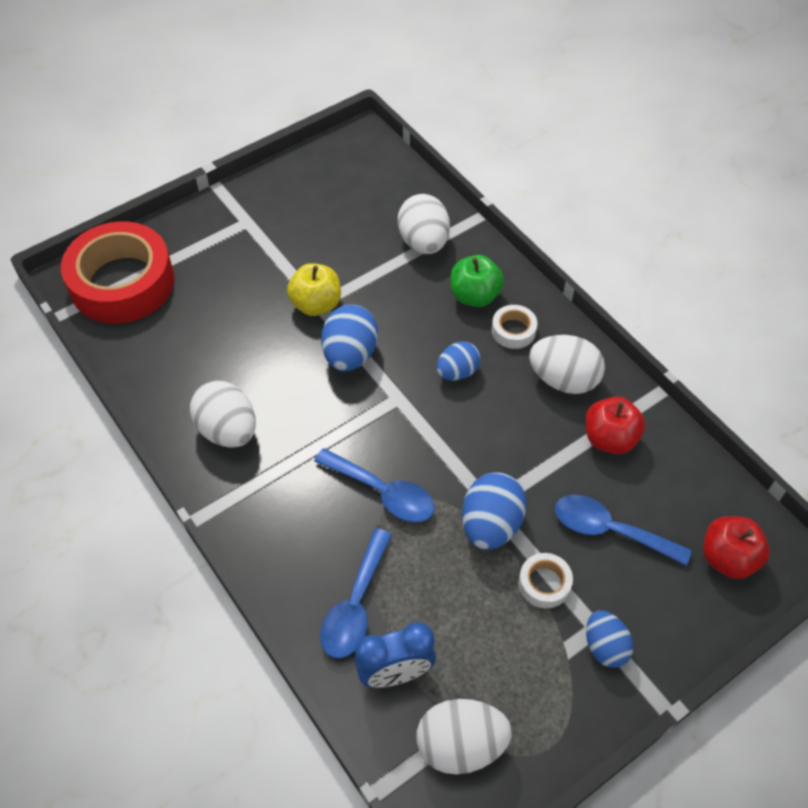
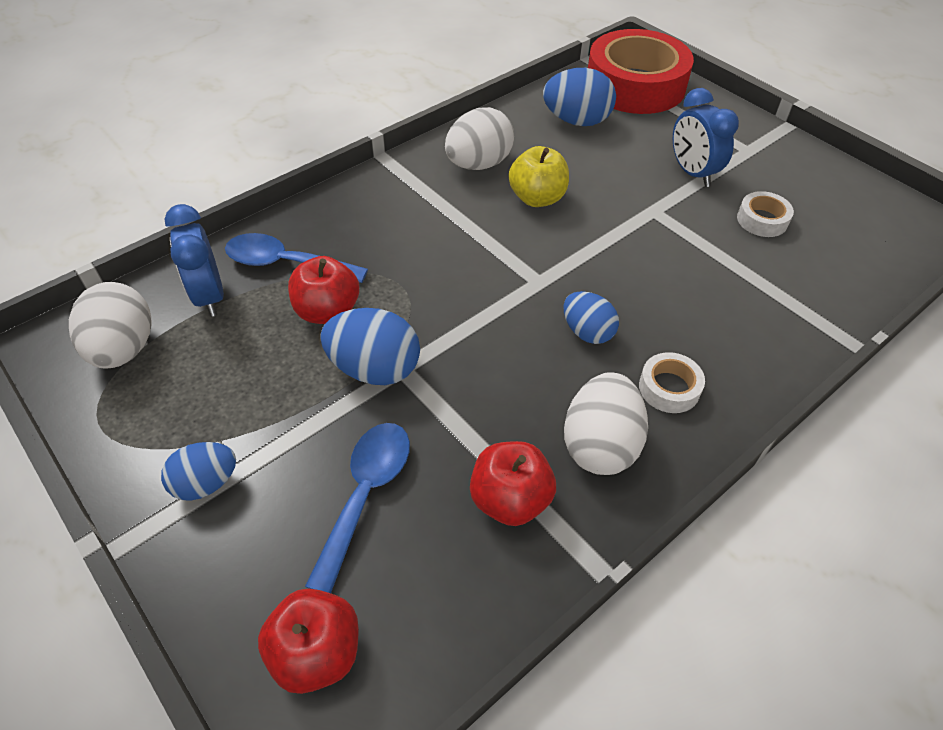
camera: 85 degrees right, 5 degrees down
(272, 267) = (692, 173): none -> blue clock
(316, 304) = (652, 209): yellow apple -> yellow apple (537, 198)
(350, 355) = (590, 239): blue egg -> blue egg (576, 121)
(383, 492) = (414, 276): blue spoon -> none
(422, 564) = (327, 311): none -> red apple
(423, 242) = (785, 292): white egg -> none
(474, 296) = (714, 346): green apple -> none
(544, 583) = (295, 421): white tape -> white tape (762, 220)

